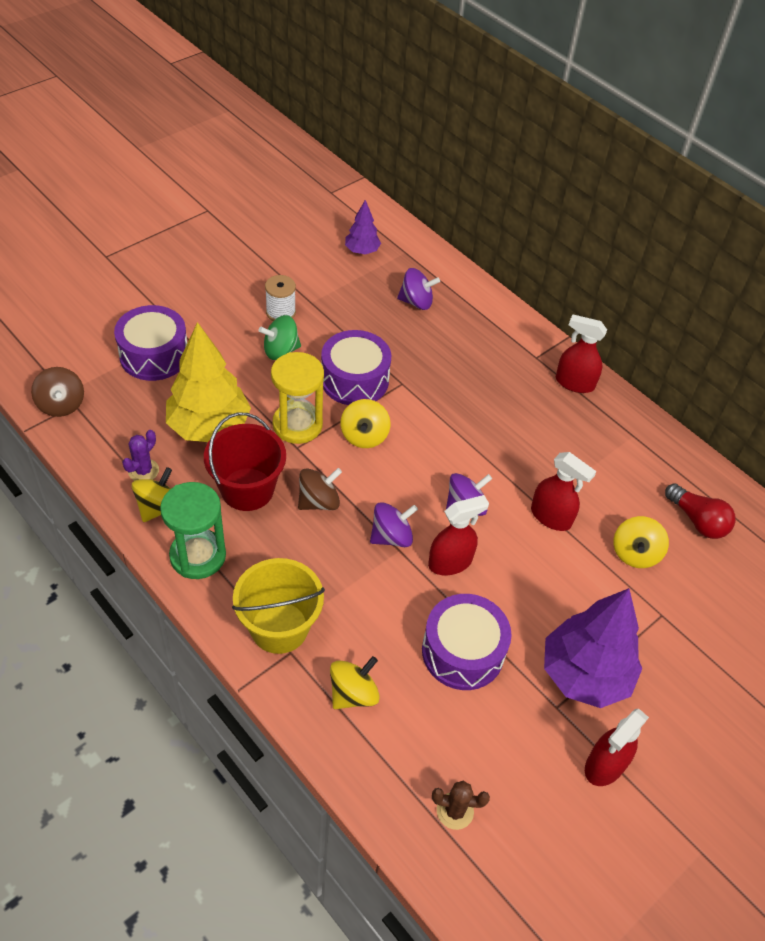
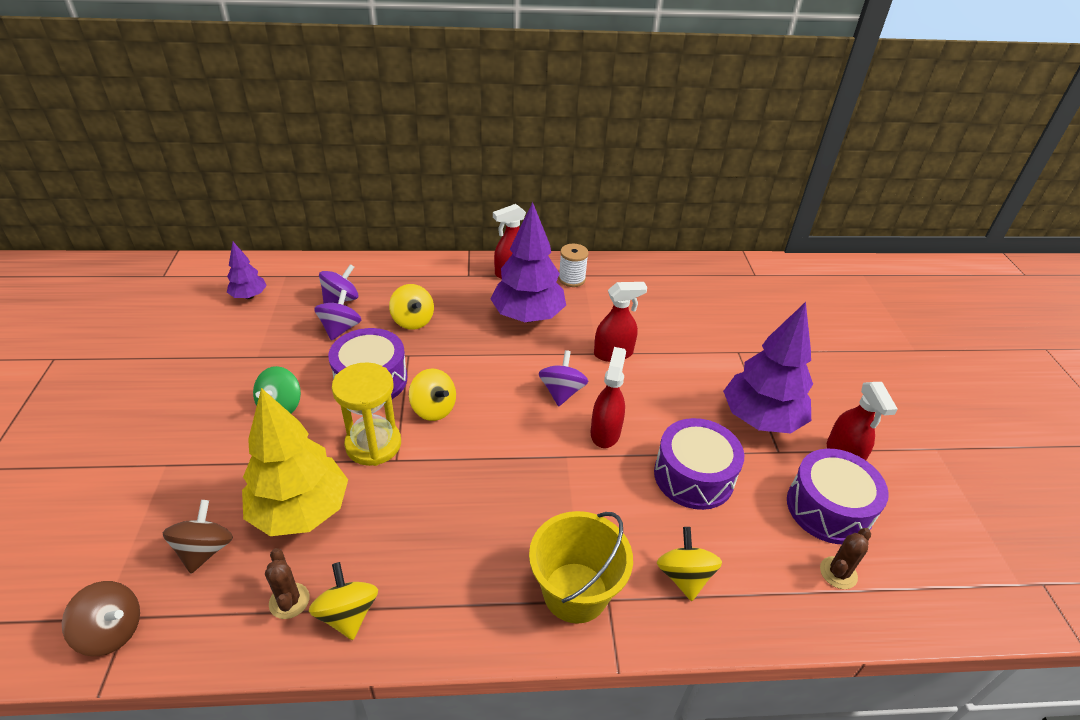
camera: 50 degrees left, 10 degrees down
(143, 471) = (289, 601): purple cactus -> brown cactus
(154, 355) = (161, 504): purple drum -> purple drum (828, 508)
(198, 556) = (439, 613): green hourglass -> none
(247, 489) = (403, 524): red bucket -> none
(280, 312) = (241, 381): white spool -> white spool (571, 279)
(319, 501) = (468, 479): brown spinning top -> brown spinning top (205, 550)
(391, 536) = (549, 453): purple spinning top -> purple spinning top (340, 329)
(530, 429) = (528, 316): none -> purple tree
(635, 553) = (679, 333): yellow spinning top -> yellow spinning top (413, 320)
(697, 521) = (677, 291): red light bulb -> none

